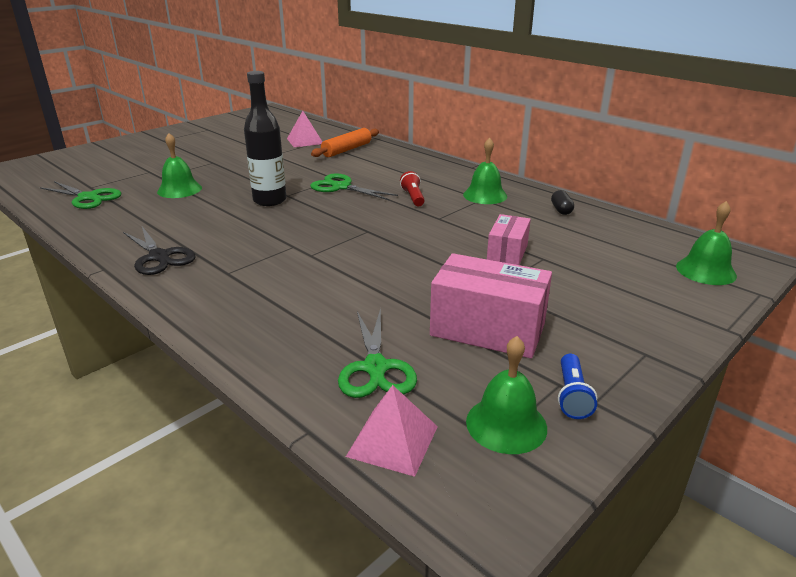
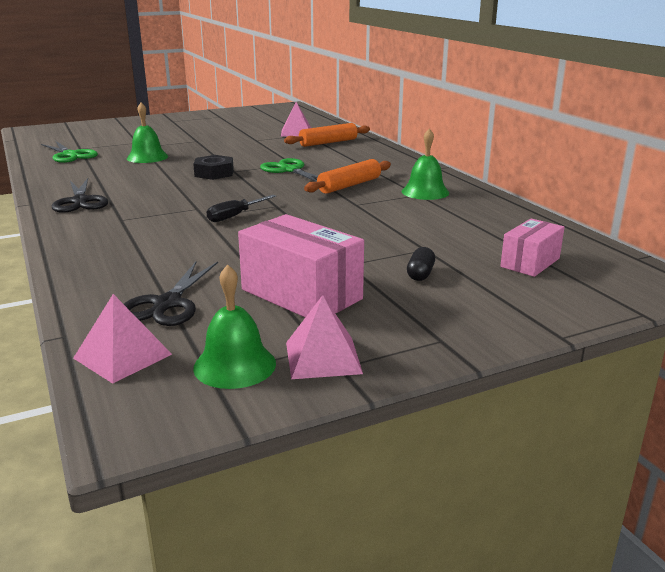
camera: 20 degrees right, 5 degrees down
(270, 200) = (214, 173): black bottle -> black nut
(340, 249) = (235, 216): none -> black screwdriver
(375, 367) = (167, 304): green scissors -> black scissors
(413, 197) = (349, 185): red flashlight -> orange rolling pin
(507, 253) = (392, 240): pink box -> pink box (530, 262)
(561, 210) = (494, 213): black capsule -> black capsule (420, 274)
(572, 396) = (323, 357): blue flashlight -> pink pyramid
(705, 271) = (600, 285): green bell -> none

